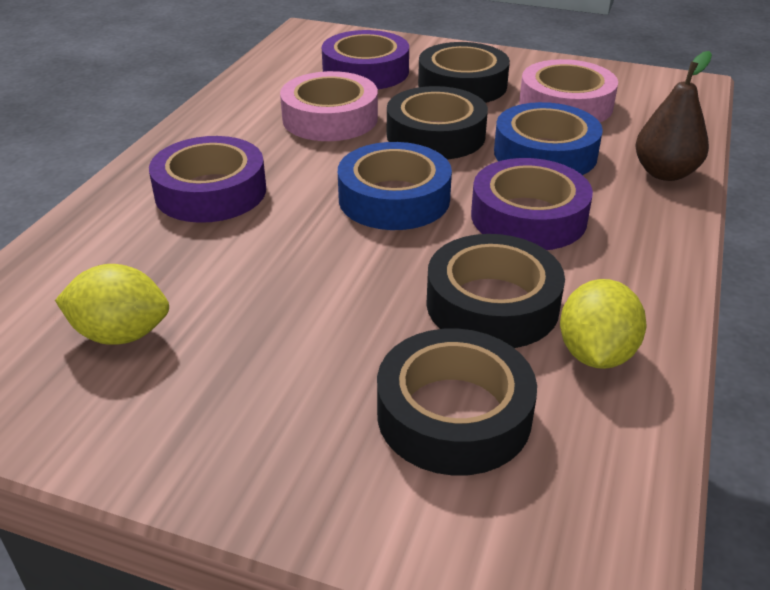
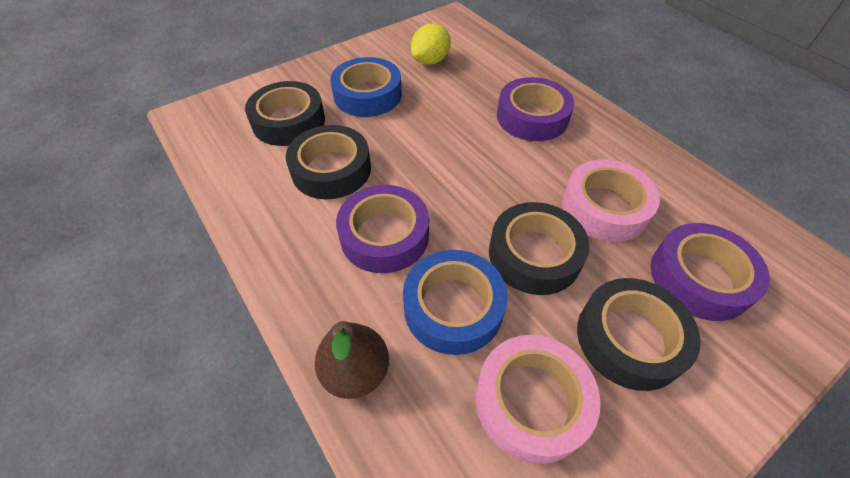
camera: 125 degrees right, 15 degrees up
(394, 198) = (462, 185): blue tape -> blue tape (367, 95)
(595, 354) = (261, 183): yellow lemon -> none

